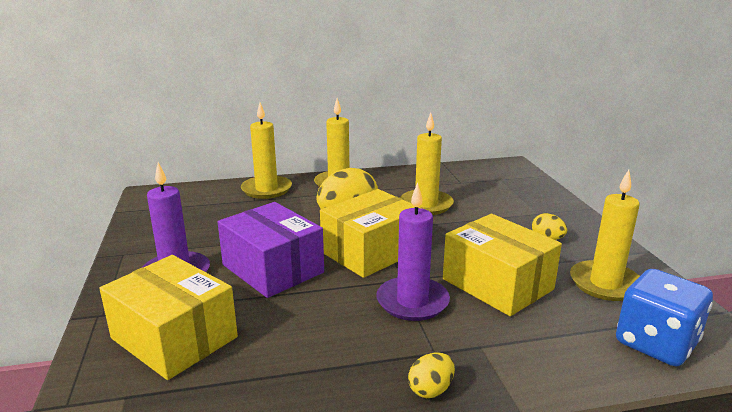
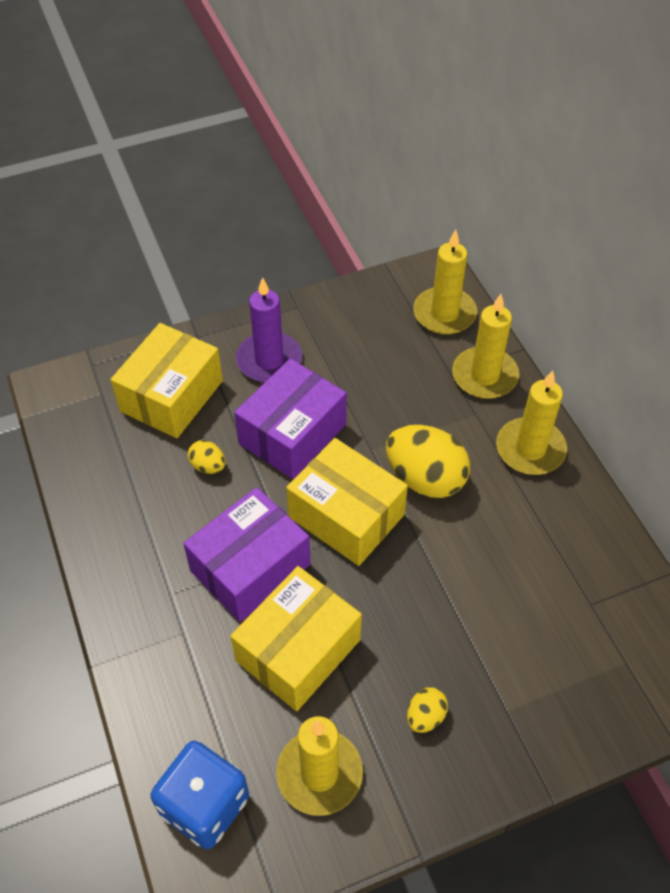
camera: 80 degrees right, 30 degrees up
(412, 302) = (250, 567): purple candle -> purple box
(426, 205) = (492, 562): yellow candle -> yellow candle (444, 314)
(431, 390) = (120, 593): yellow egg -> yellow egg (208, 466)

